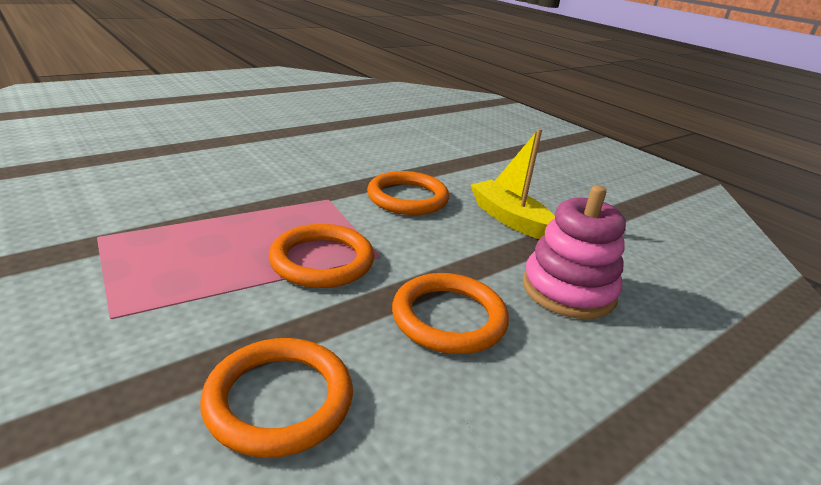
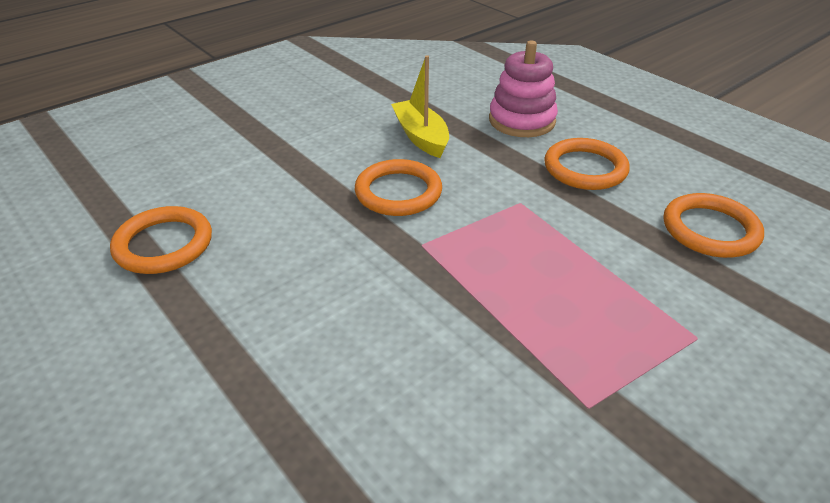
camera: 90 degrees left, 10 degrees up
(322, 261) = (546, 233): orange ring -> orange ring (163, 244)
(510, 219) = (421, 137): yellow boat -> yellow boat turned 105 degrees clockwise

